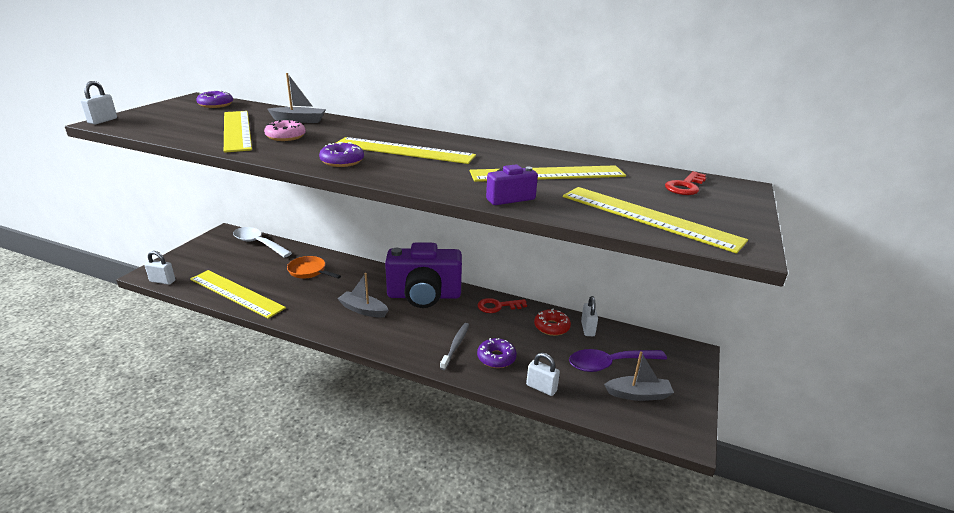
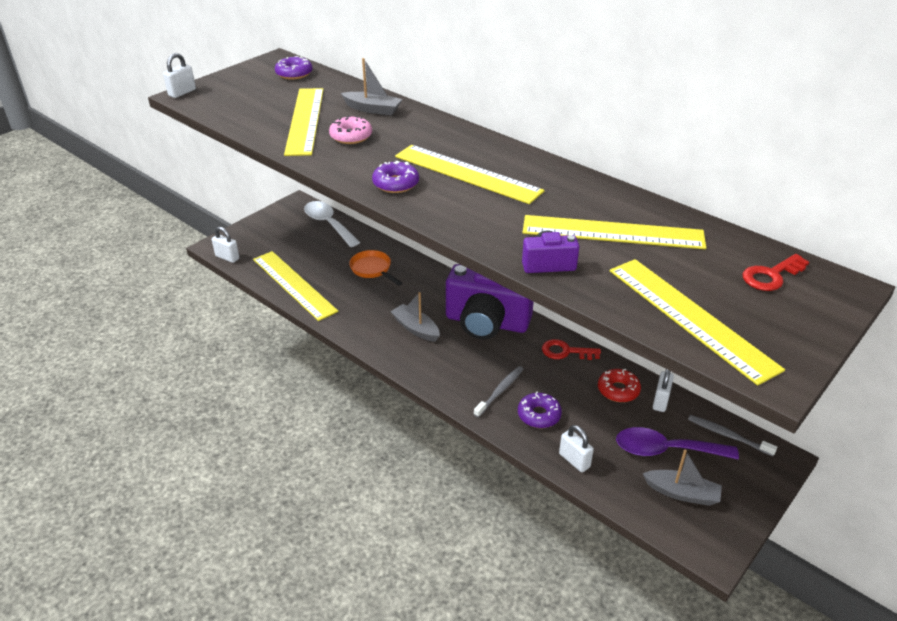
camera: 20 degrees right, 10 degrees up
(649, 344) = (728, 435): none -> grey toothbrush

